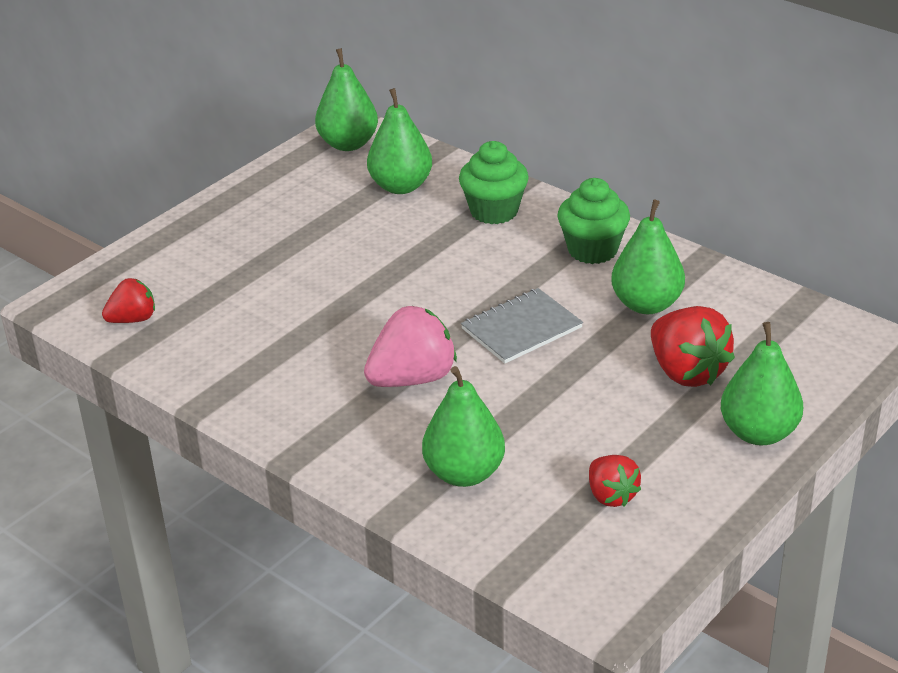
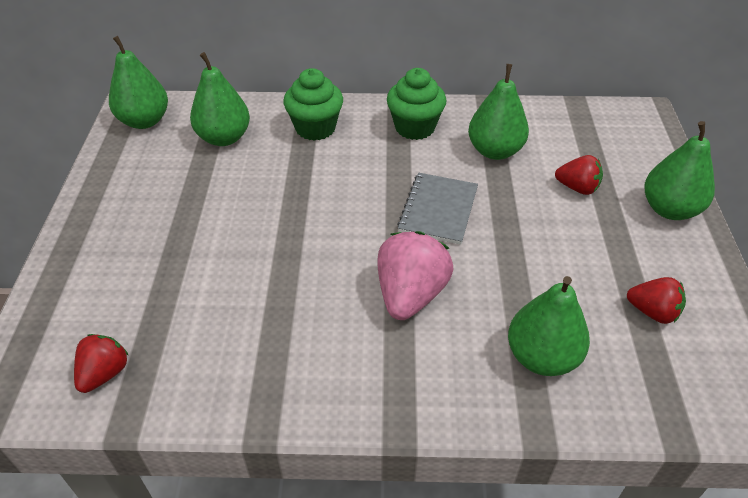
camera: 40 degrees left, 10 degrees up
(686, 372) = (577, 188): red strawberry -> red strawberry, size x0.60

